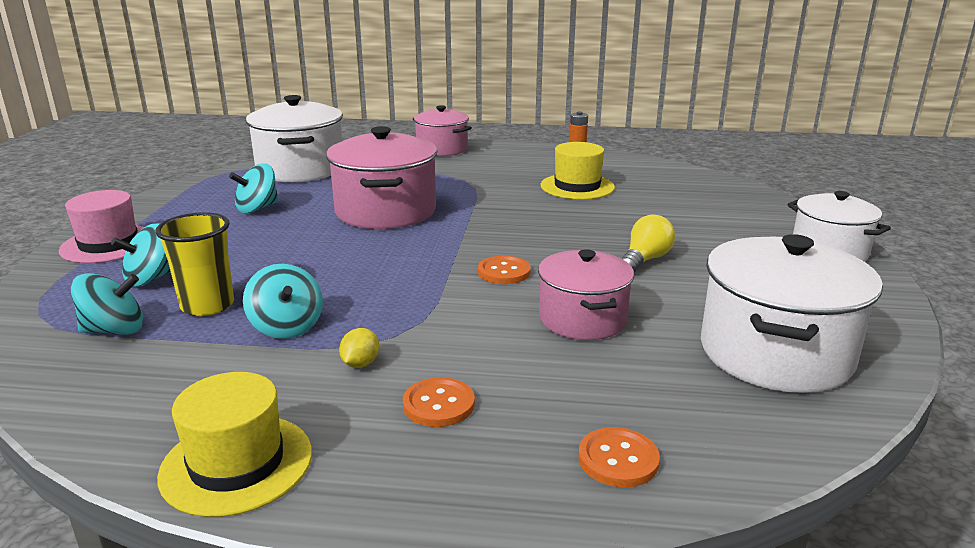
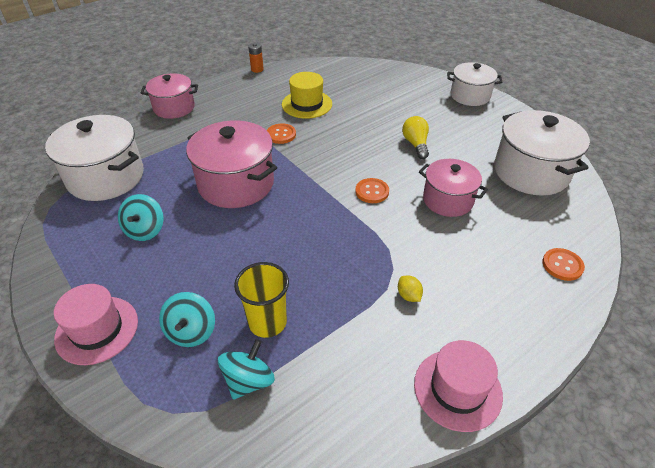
camera: 45 degrees left, 20 degrees up
(237, 463) = (457, 389): yellow hat -> pink hat
(287, 327) = (336, 302): turquoise spinning top -> none
(438, 404) = (473, 291): orange button -> orange button (281, 134)

